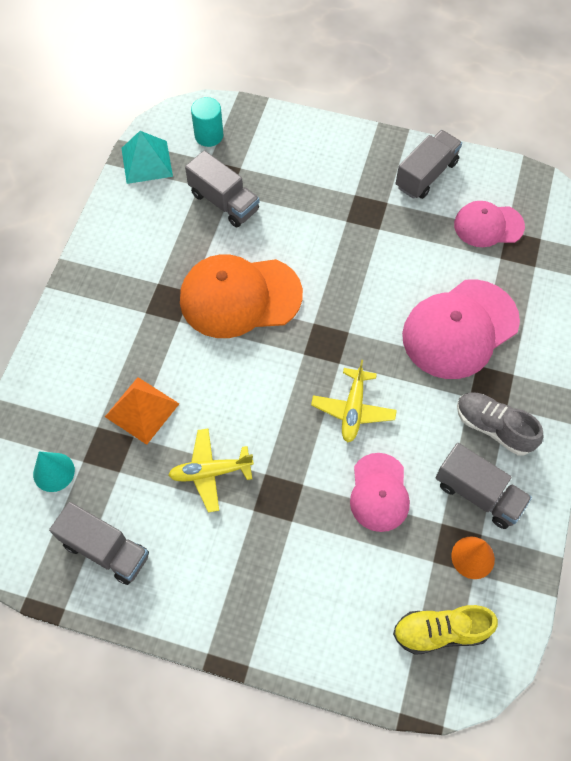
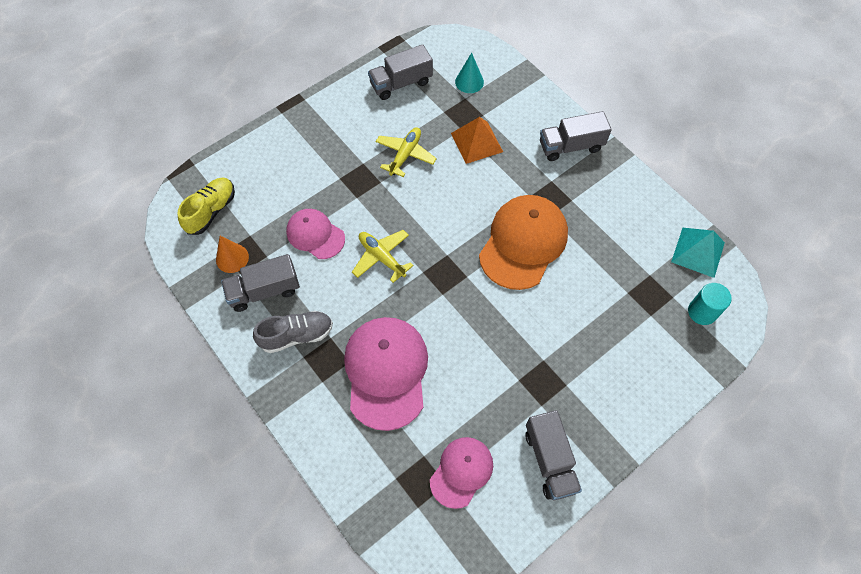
camera: 125 degrees right, 0 degrees up
(224, 202) = (621, 283): grey truck -> grey truck (570, 146)

